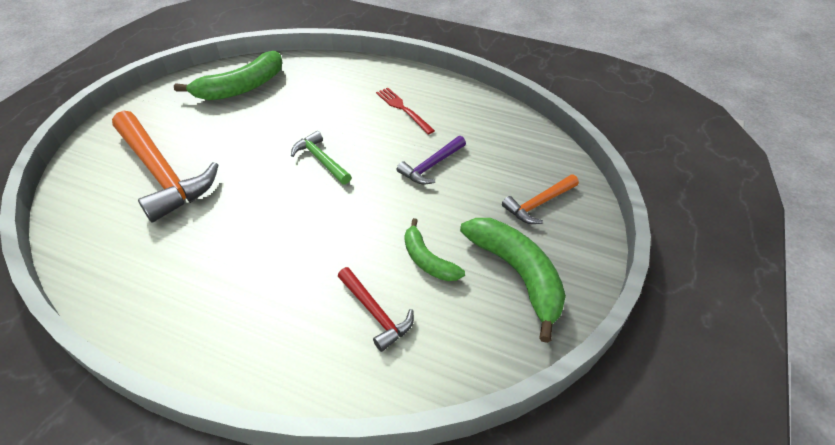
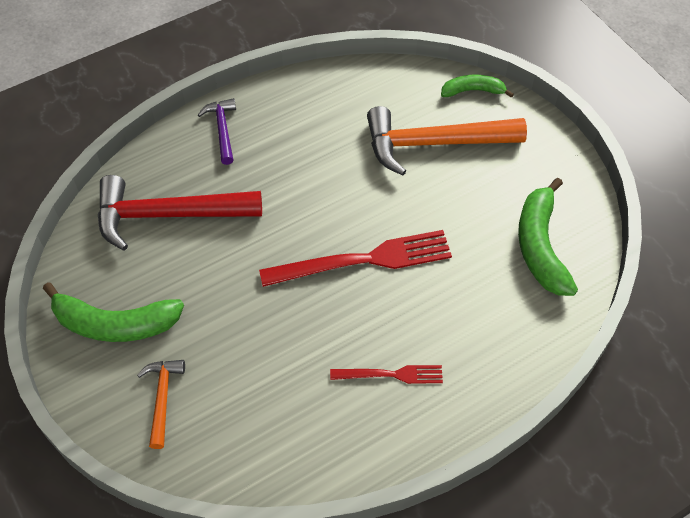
camera: 125 degrees right, 10 degrees up
(321, 160) = (363, 260): green hammer -> red fork
(375, 313) = (168, 215): red hammer -> red hammer, size x1.99
(427, 260) = (182, 273): green banana -> green banana (473, 91)
(431, 166) = (283, 344): purple hammer -> purple hammer (222, 130)

